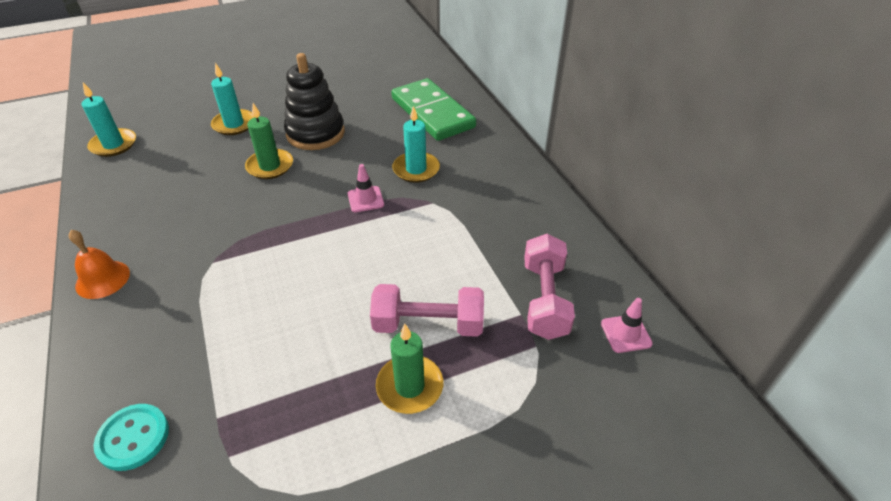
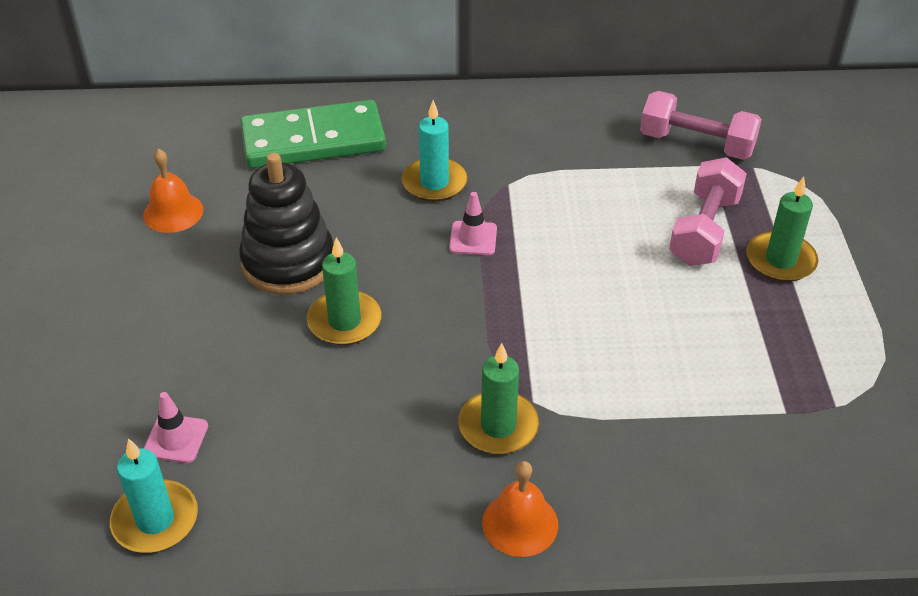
camera: 70 degrees left, 0 degrees up
(133, 438) = (798, 485): turquoise button -> none
(187, 251) = (498, 426): none -> green candle
(234, 124) = (198, 352): turquoise candle -> none
(343, 86) = (173, 212): none -> orange bell
(626, 333) = (755, 110): pink traffic cone -> pink traffic cone (176, 439)

